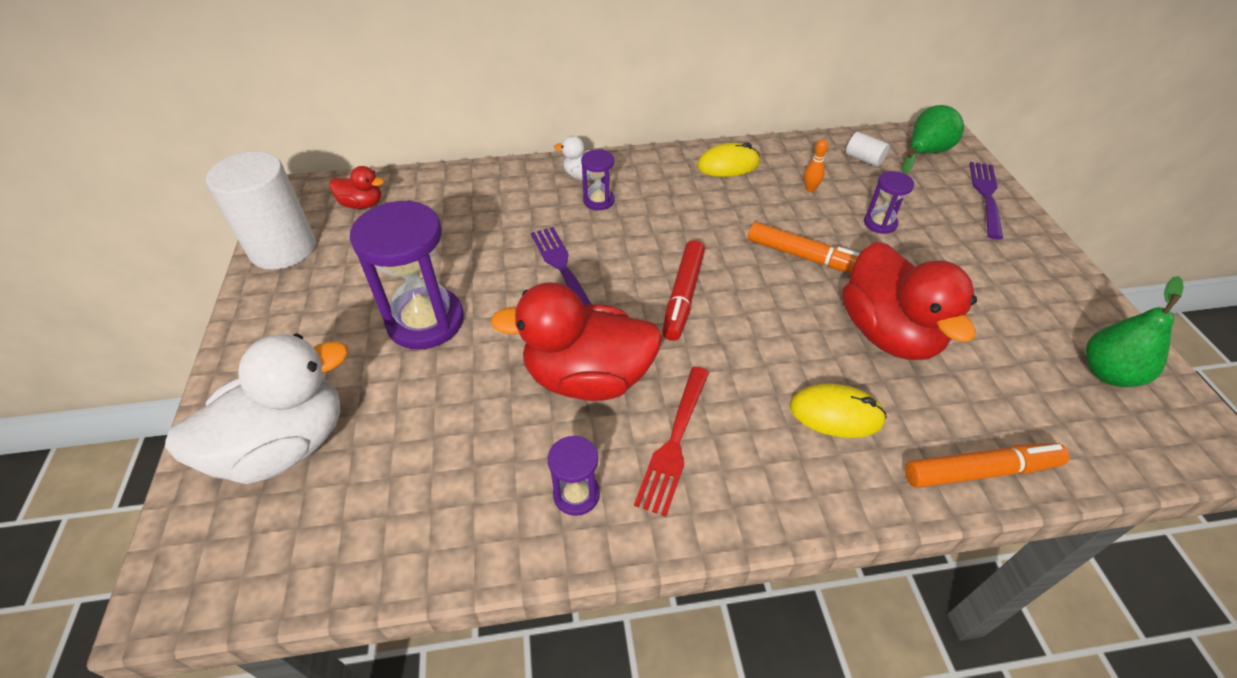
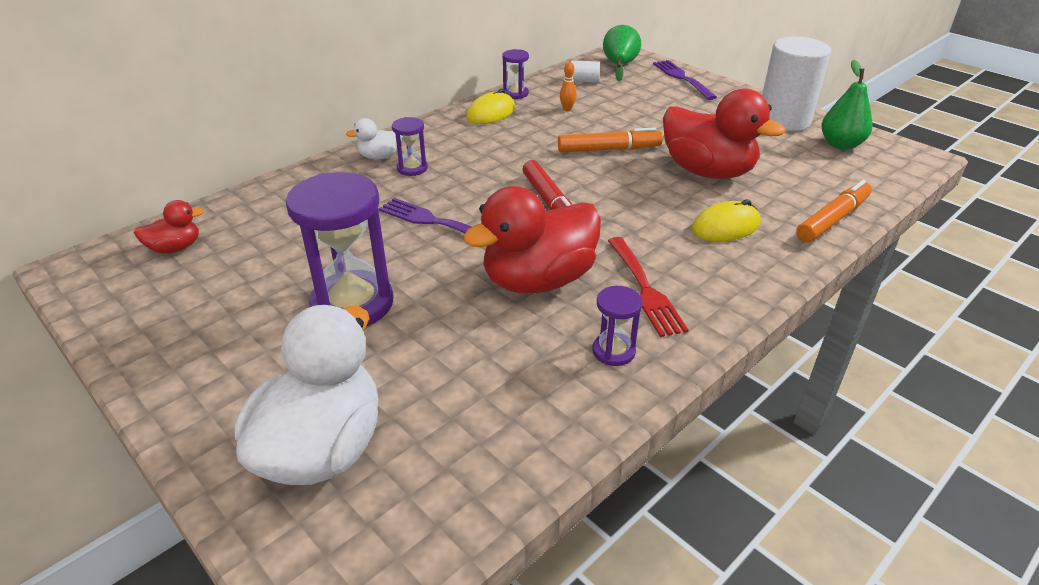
camera: 35 degrees left, 10 degrees down
(283, 249) = (123, 313): white cylinder -> white cylinder (783, 120)
(880, 223) = (635, 114): purple hourglass -> purple hourglass (515, 93)

